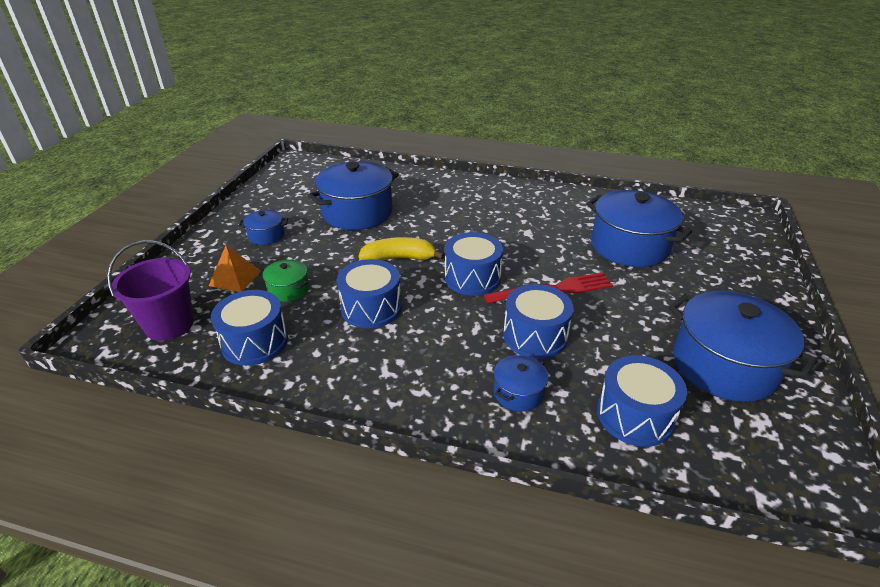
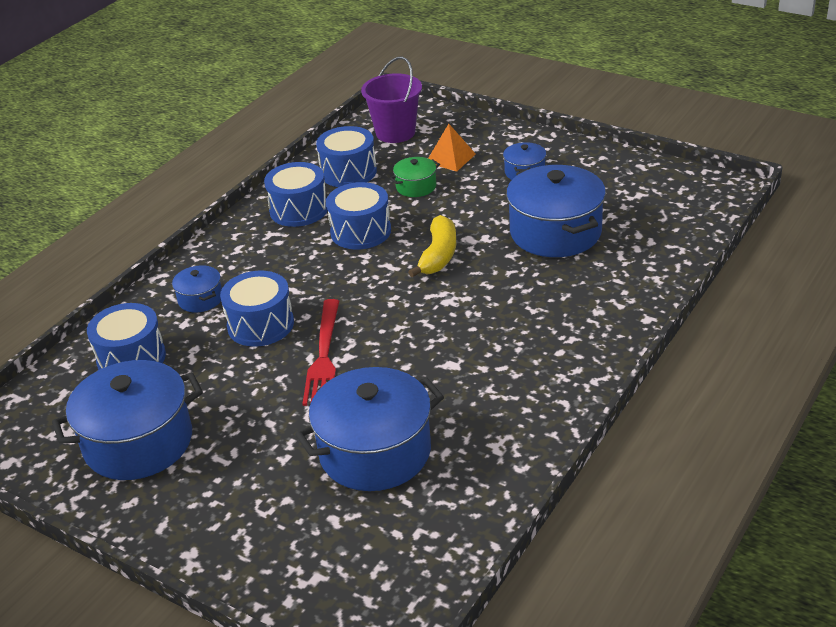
camera: 110 degrees right, 0 degrees up
(472, 278) = (376, 301): blue drum -> blue drum (299, 210)

